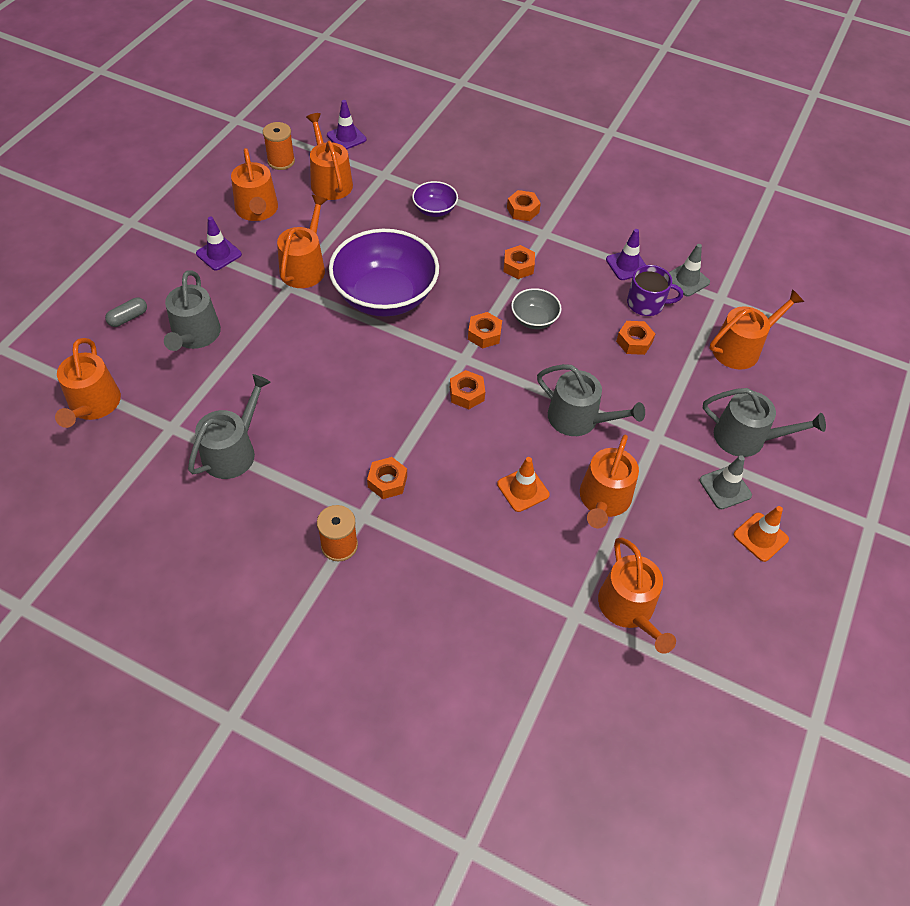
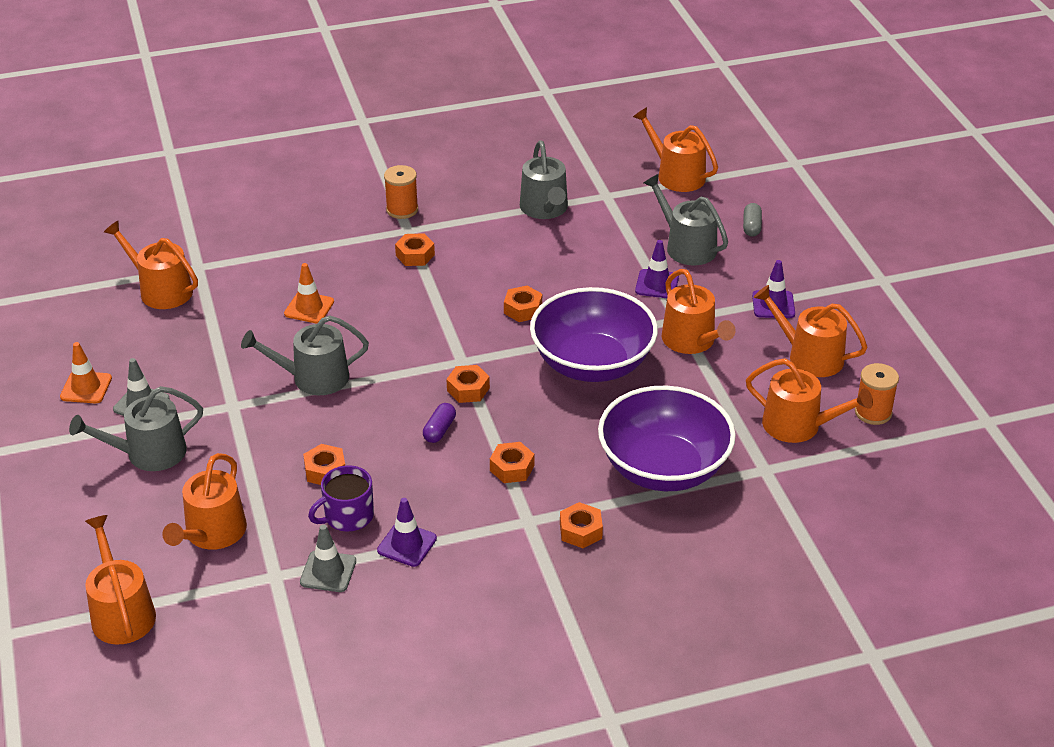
camera: 140 degrees right, 15 degrees down
(346, 137) = (863, 482): purple traffic cone -> purple traffic cone (657, 284)
(434, 210) = (663, 468): purple bowl -> purple bowl, size x2.17
(466, 394) = (427, 339): orange nut -> orange nut (523, 309)
(534, 319) = (439, 430): grey bowl -> purple capsule
(603, 500) = (238, 337): orange watering can -> orange watering can (121, 612)

